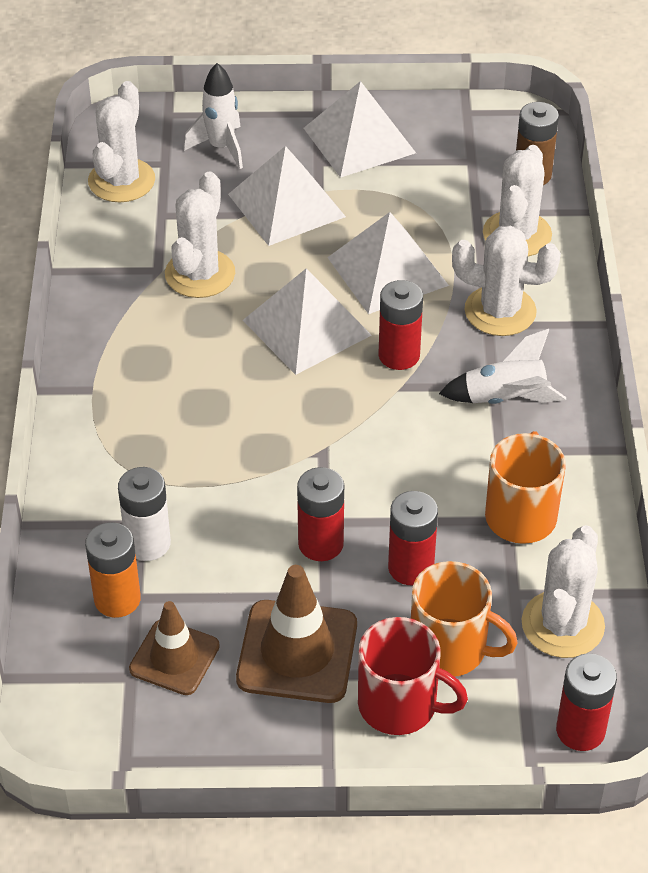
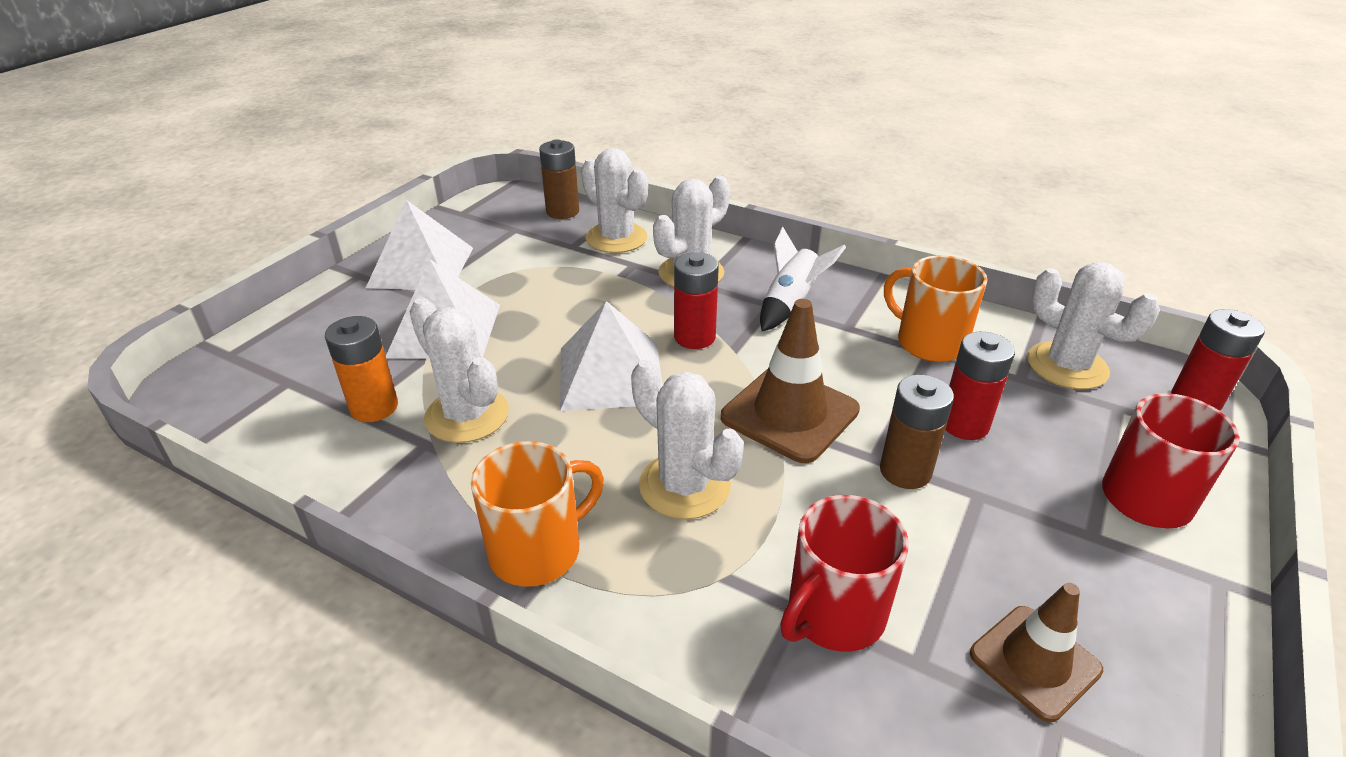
camera: 60 degrees left, 10 degrees down
(117, 599) = (914, 684): orange battery -> orange battery (374, 407)
(121, 181) = (268, 420): white cactus -> white cactus (684, 486)
(148, 543) = (834, 614): white battery -> red mug
(221, 148) = (321, 339): white rocket -> none
(297, 652) = (1054, 546): brown traffic cone -> brown traffic cone (790, 414)
(320, 544) = (905, 471): red battery -> brown battery
(387, 271) = (589, 307): white pyramid -> none
(450, 649) = (1078, 437): orange mug -> orange mug (538, 550)

